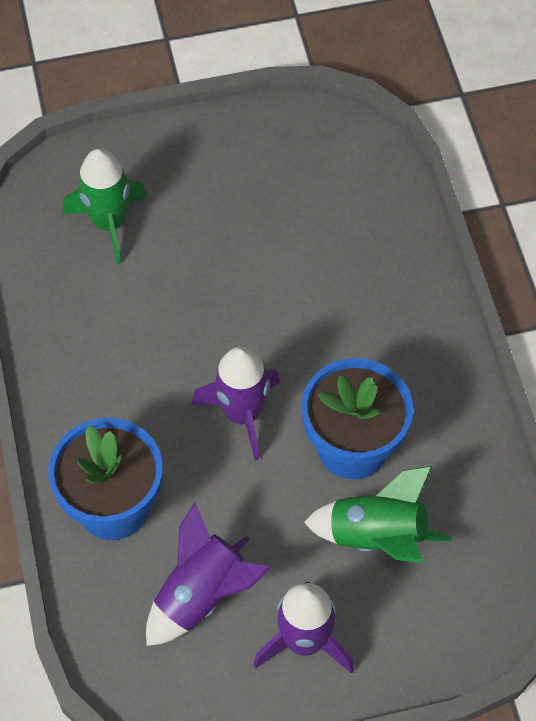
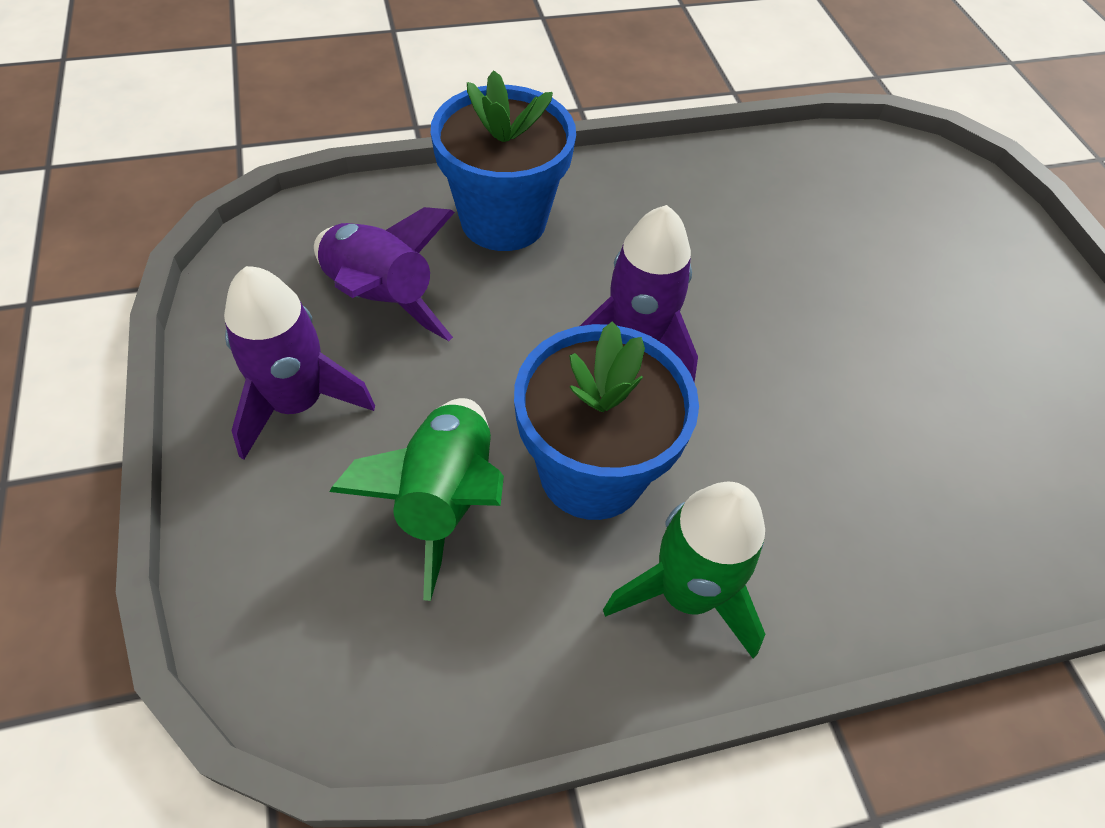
camera: 85 degrees right, 5 degrees down
(109, 223) = (892, 216): green rocket -> green rocket (686, 593)

